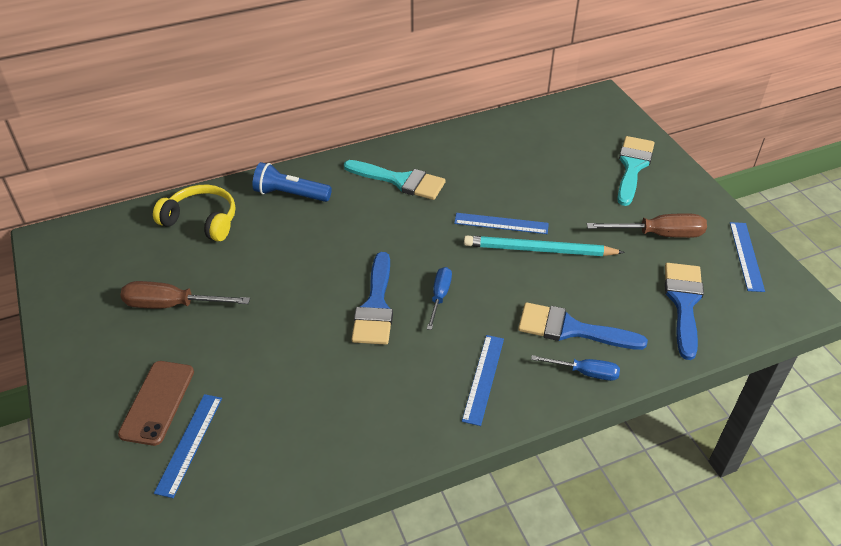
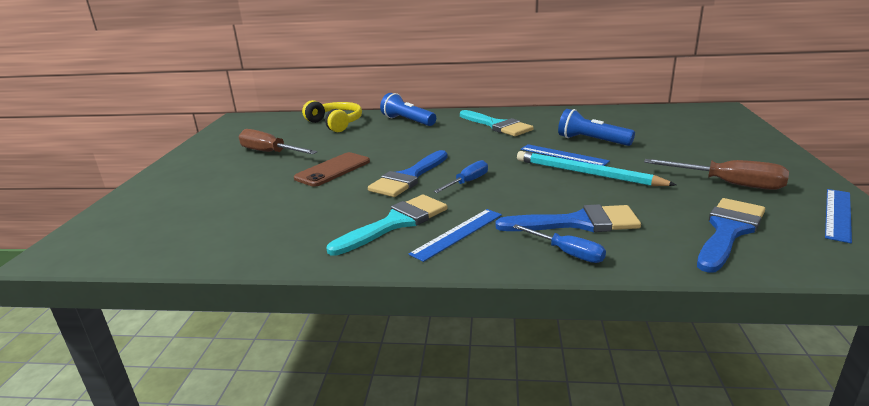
camera: 30 degrees right, 20 degrees down
(157, 402) = (200, 191): brown phone -> brown phone (333, 170)
(189, 444) = (190, 214): blue ruler -> none
(513, 190) = (591, 141): none -> blue flashlight
(571, 329) = (577, 223): blue brush -> blue brush turned 135 degrees clockwise
(632, 167) = (727, 144): turquoise brush -> turquoise brush (395, 223)

